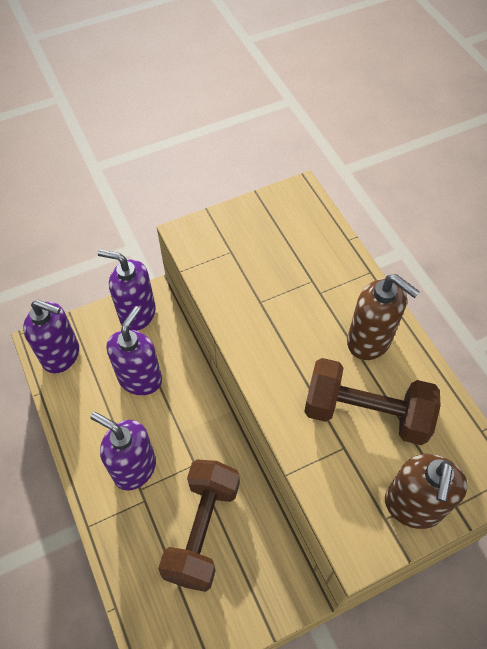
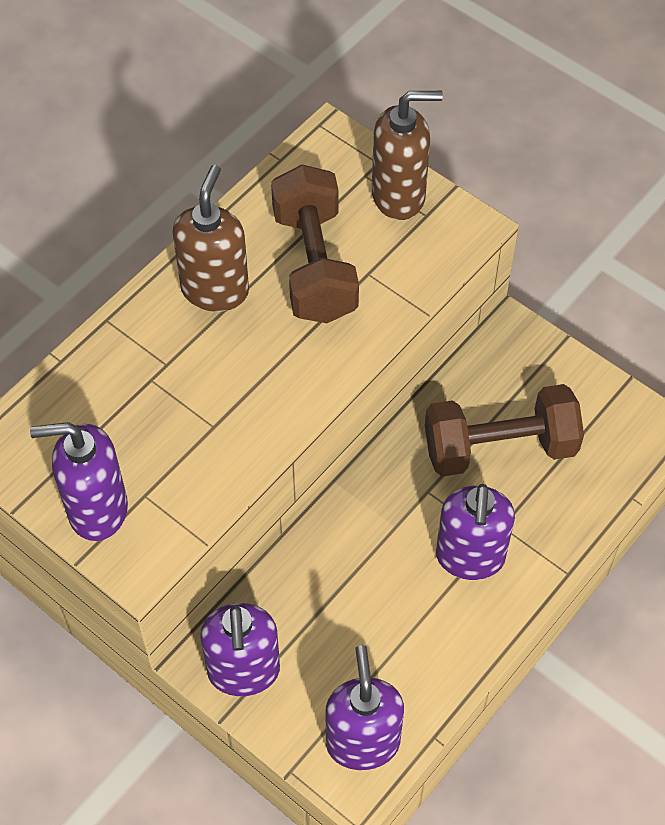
camera: 115 degrees left, 0 degrees up
(140, 378) = (345, 613): purple soap dispenser -> purple soap dispenser (97, 509)

